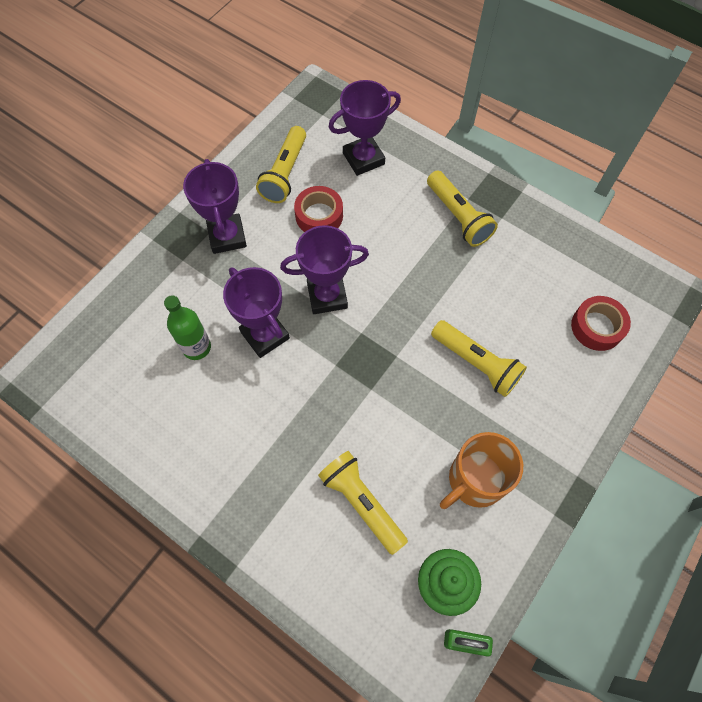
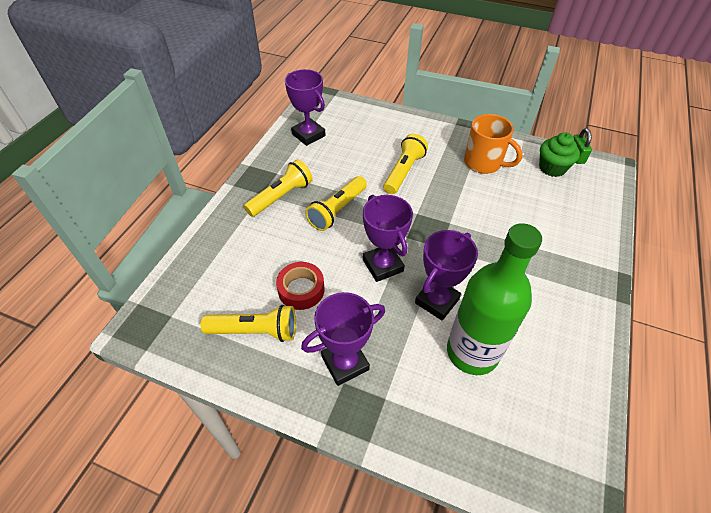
camera: 105 degrees left, 15 degrees down
(196, 347) = (472, 352): green bottle -> green bottle, size x1.86
(362, 503) = (532, 212): yellow flashlight -> yellow flashlight (337, 210)
(363, 159) = (228, 269): purple trophy -> purple trophy (308, 135)
(597, 327) = (354, 122): red tape -> none

